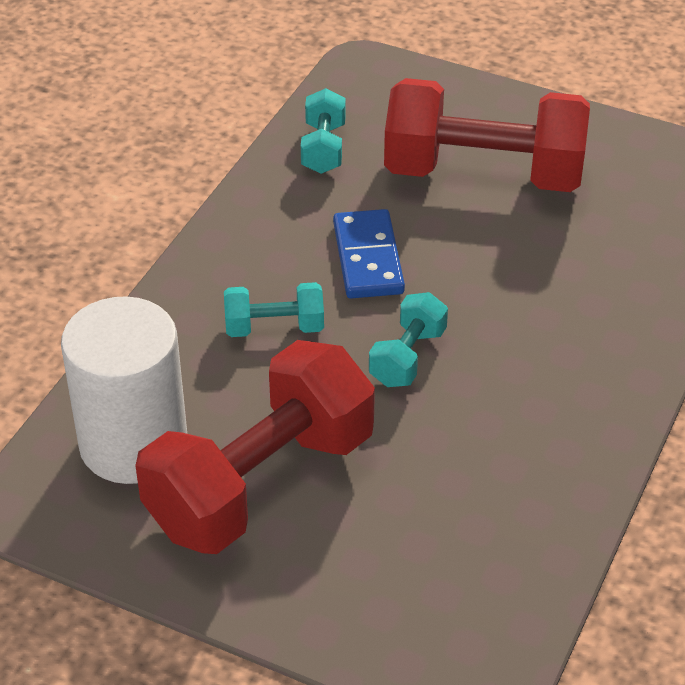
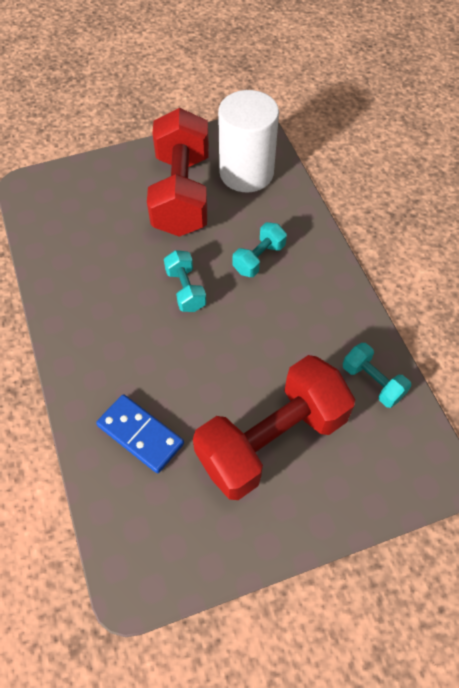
camera: 135 degrees right, 15 degrees up
(367, 258) = (264, 328): blue domino -> blue domino (140, 434)

